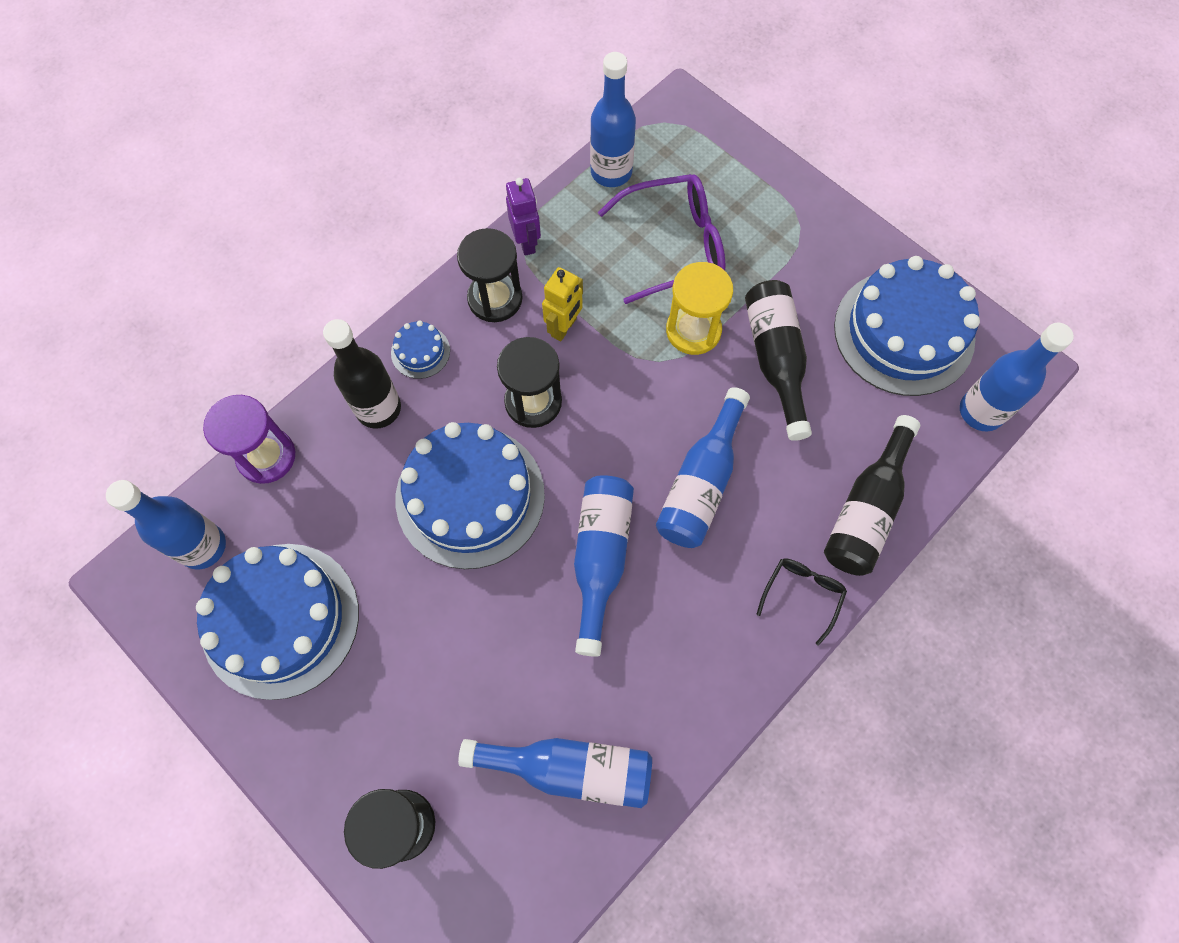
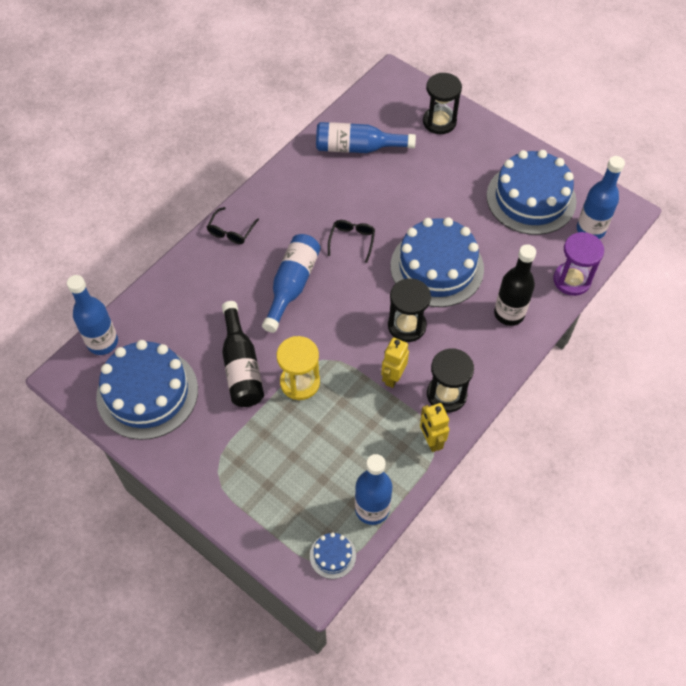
camera: 175 degrees right, 10 degrees down
(420, 352) = (491, 352): blue cake -> blue cake (332, 555)
(527, 242) = (431, 441): purple robot -> yellow robot
(600, 558) = (352, 241): blue bottle -> black glasses
(674, 245) = (316, 447): purple glasses -> none
(866, 509) = (188, 278): black bottle -> none

